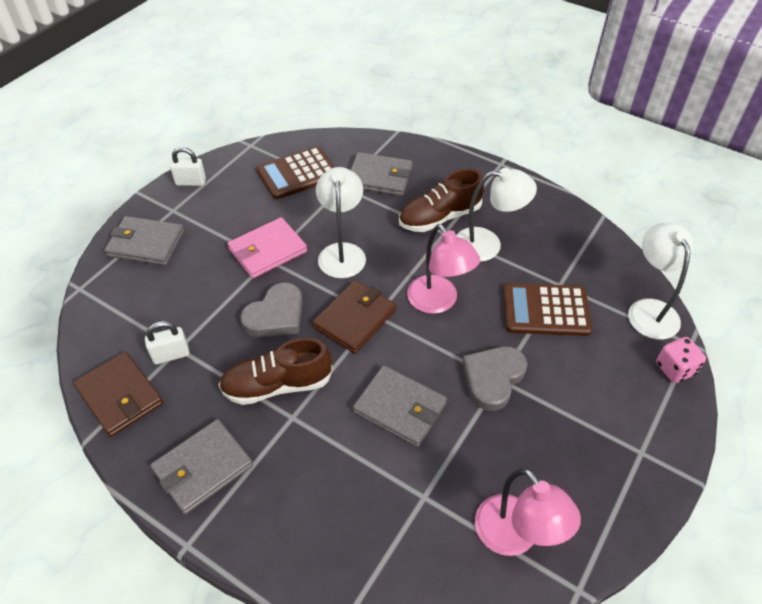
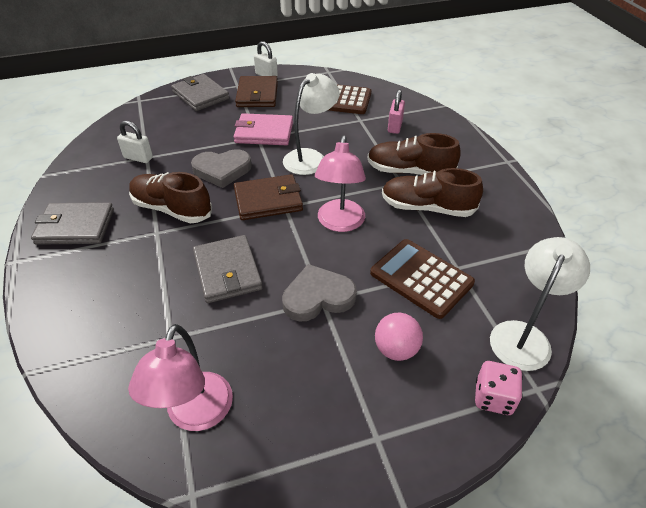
camera: 40 degrees right, 5 degrees down
(120, 396) = (87, 163): brown wallet -> brown wallet (257, 94)
(380, 177) = (395, 126): grey wallet -> pink padlock
(487, 244) = (427, 208): white lamp -> brown shoe
(587, 379) = (396, 349): none -> pink ball

